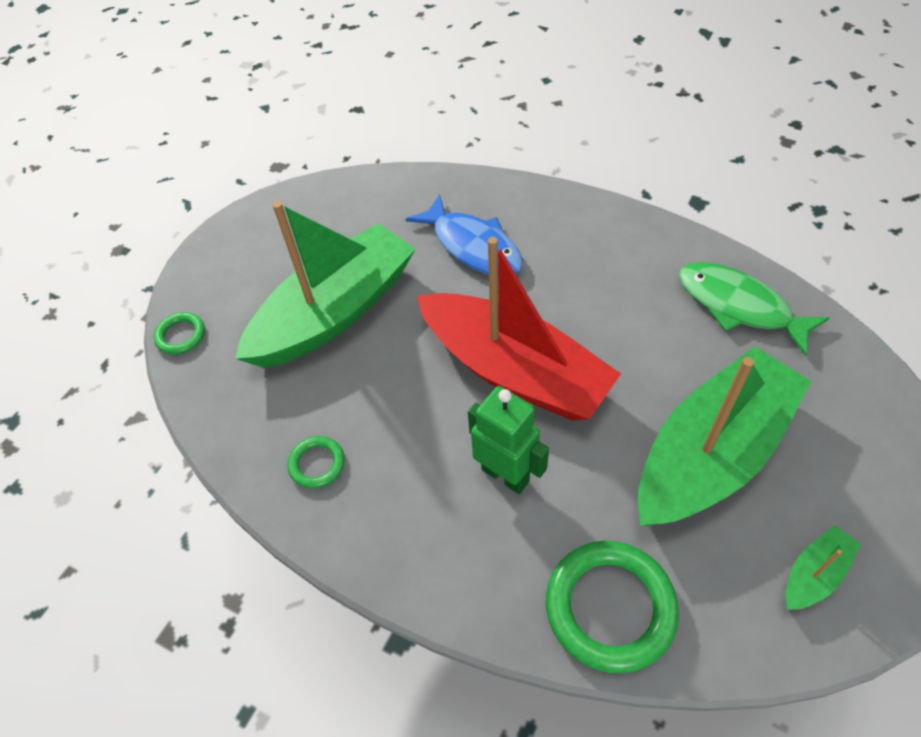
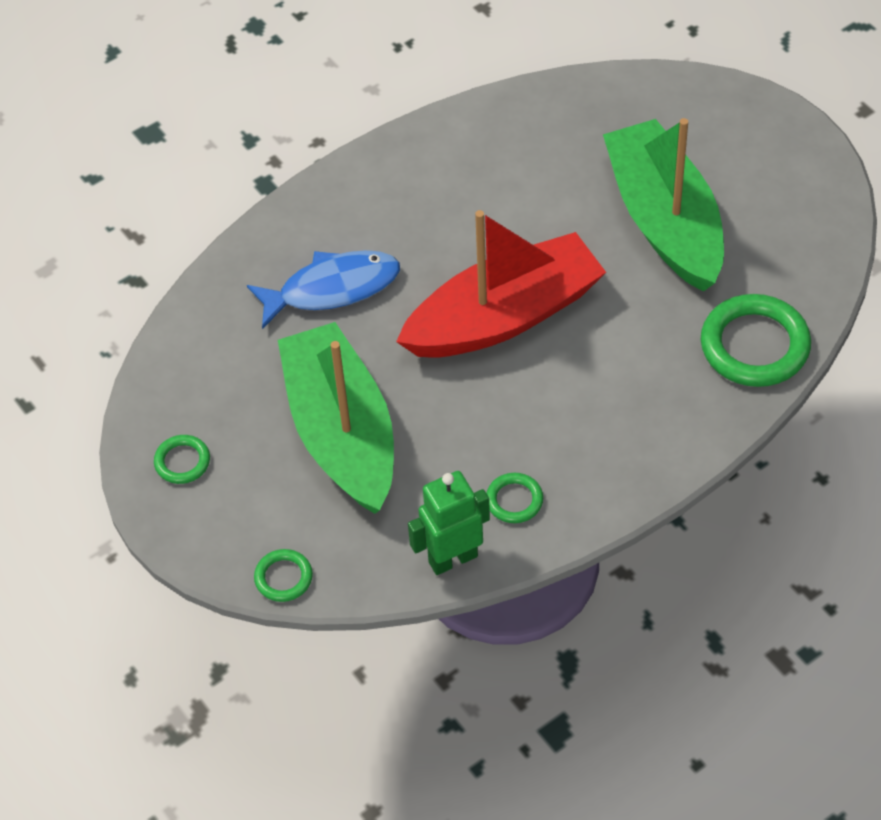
camera: 65 degrees left, 0 degrees up
(266, 232) = (182, 462): none -> green ring
(505, 475) = (605, 365): green robot -> green robot (452, 558)
(739, 306) = (537, 129): green fish -> none
(814, 574) = (793, 213): green boat -> none

